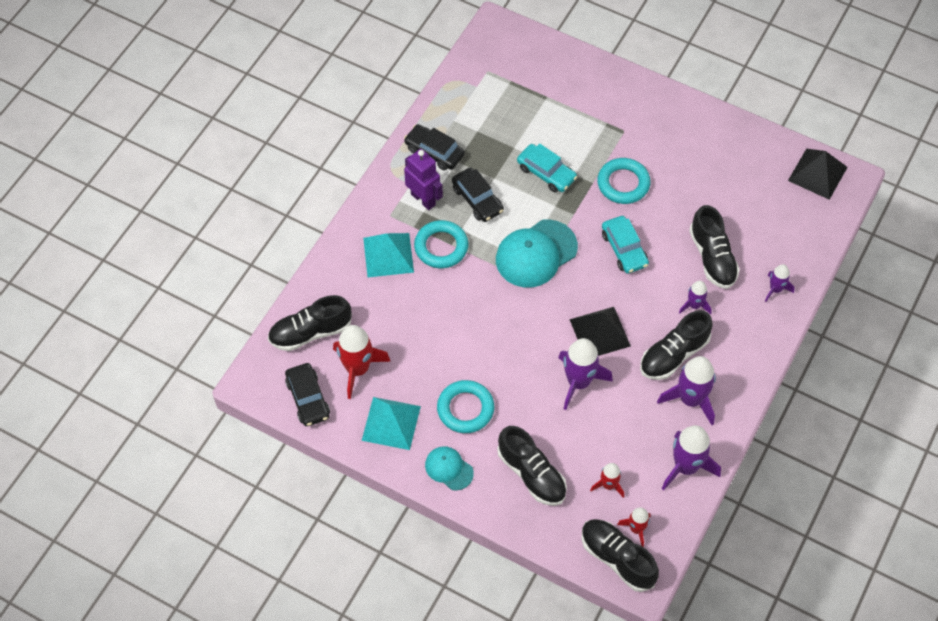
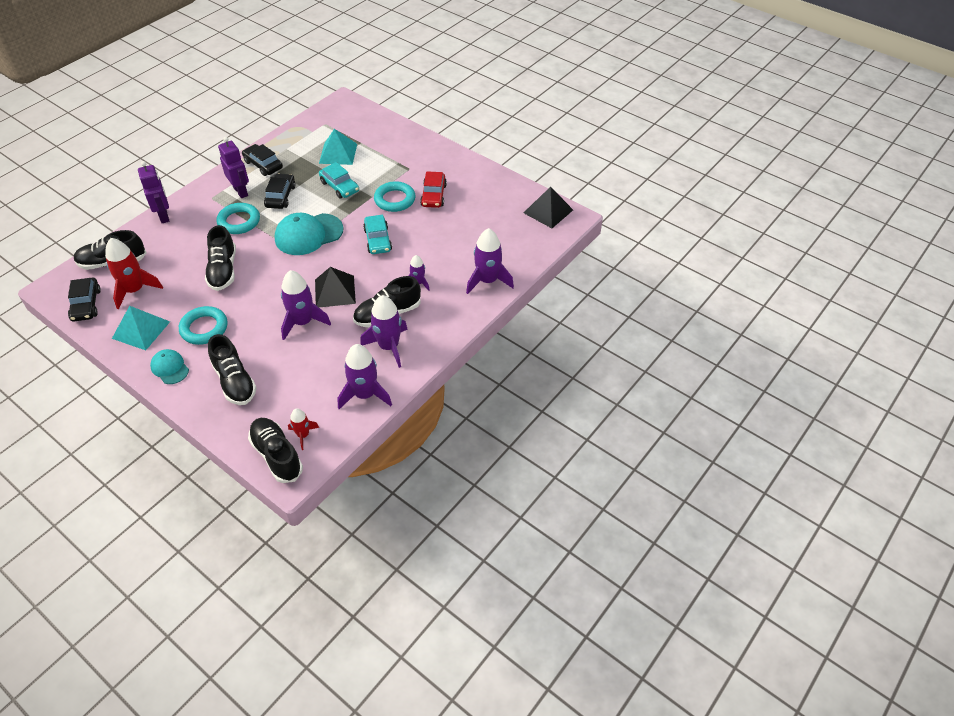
camera: 10 degrees right, 10 degrees down
(342, 252) = (164, 216): none -> purple robot
(388, 255) = (197, 221): turquoise pyramid -> turquoise pyramid (338, 153)
(477, 199) = (280, 196): black car -> black car turned 150 degrees counterclockwise
(608, 485) = (294, 398): red rocket -> none
(669, 169) = (433, 195): none -> red car
(712, 257) = (445, 254): black shoe -> black shoe (223, 270)
(775, 289) = (488, 281): purple rocket -> purple rocket, size x1.80

